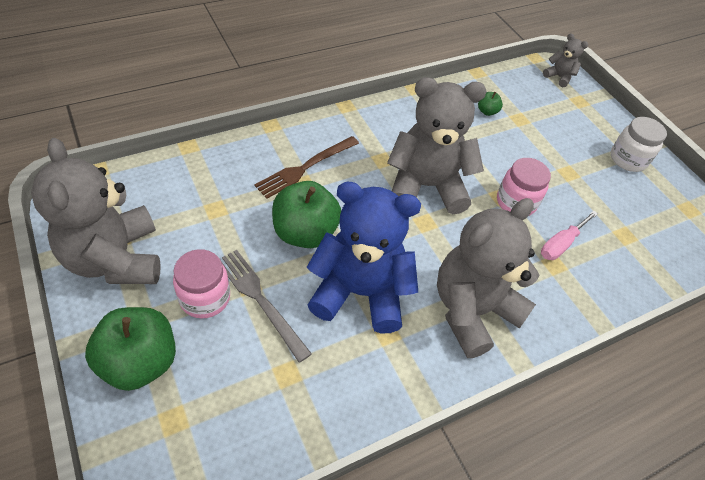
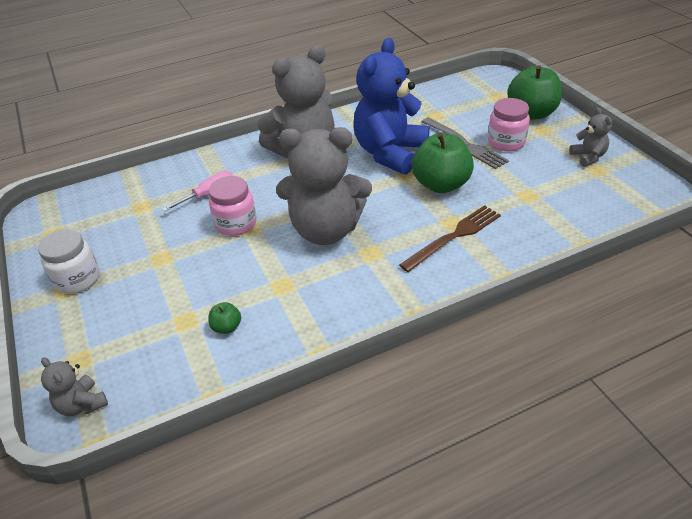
camera: 170 degrees left, 10 degrees down
(115, 259) = (588, 157): grey teddy bear -> grey teddy bear, size x0.44
(360, 292) = (390, 153): blue teddy bear -> blue teddy bear turned 105 degrees clockwise

